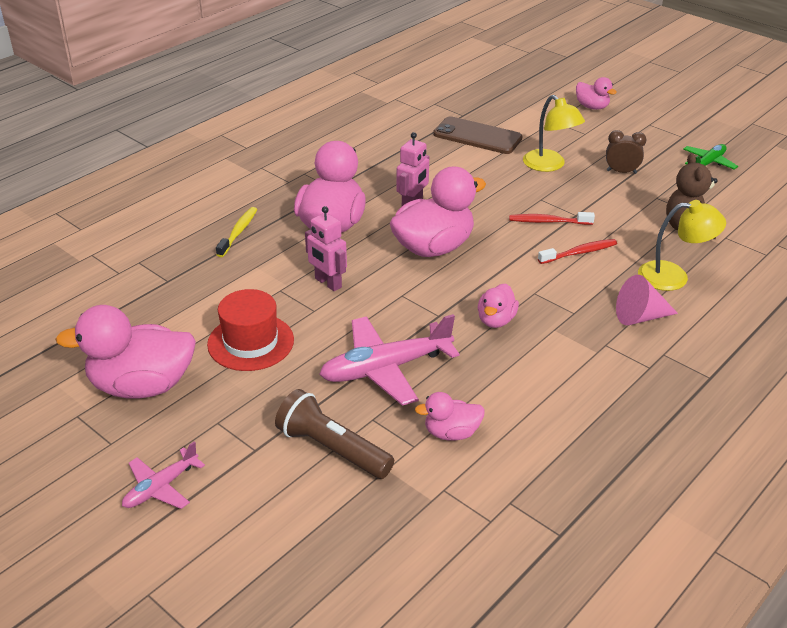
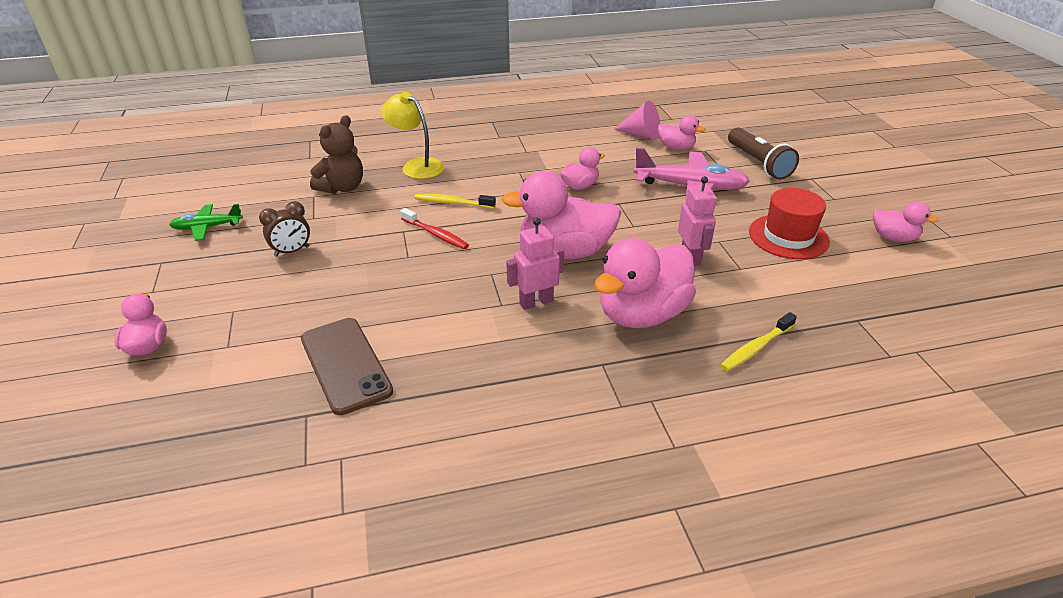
camera: 145 degrees left, 0 degrees up
(142, 386) = (893, 238): pink duck -> pink duck, size x0.51
(161, 487) = (883, 180): pink plane -> none
(549, 165) = (339, 287): yellow lamp -> none
(579, 253) = (452, 203): red toothbrush -> yellow toothbrush
(621, 172) = (292, 251): brown clock -> brown clock turned 75 degrees counterclockwise
(640, 317) = (480, 155): pink cone -> pink cone (641, 134)

